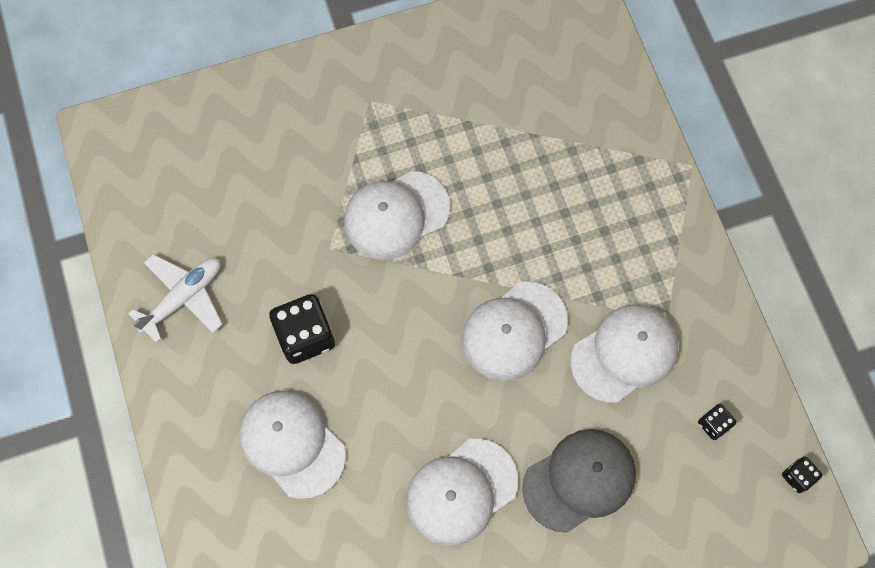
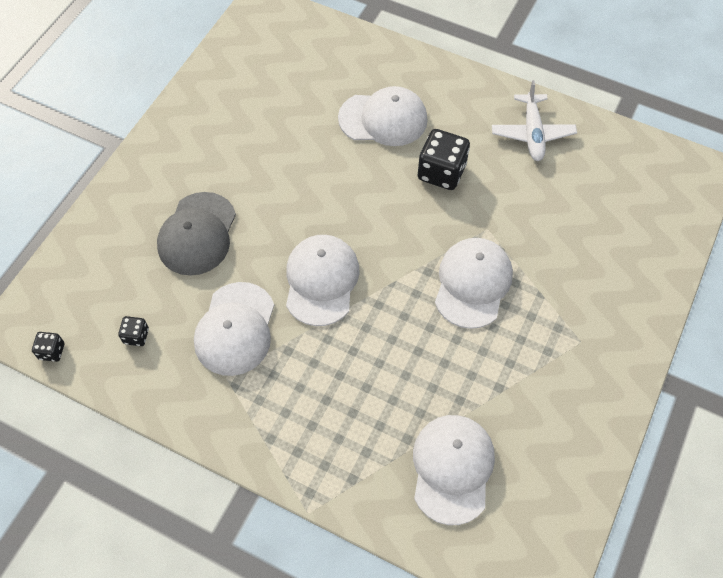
camera: 135 degrees right, 10 degrees down
(461, 491) = (263, 173): white cap -> white cap (452, 468)

